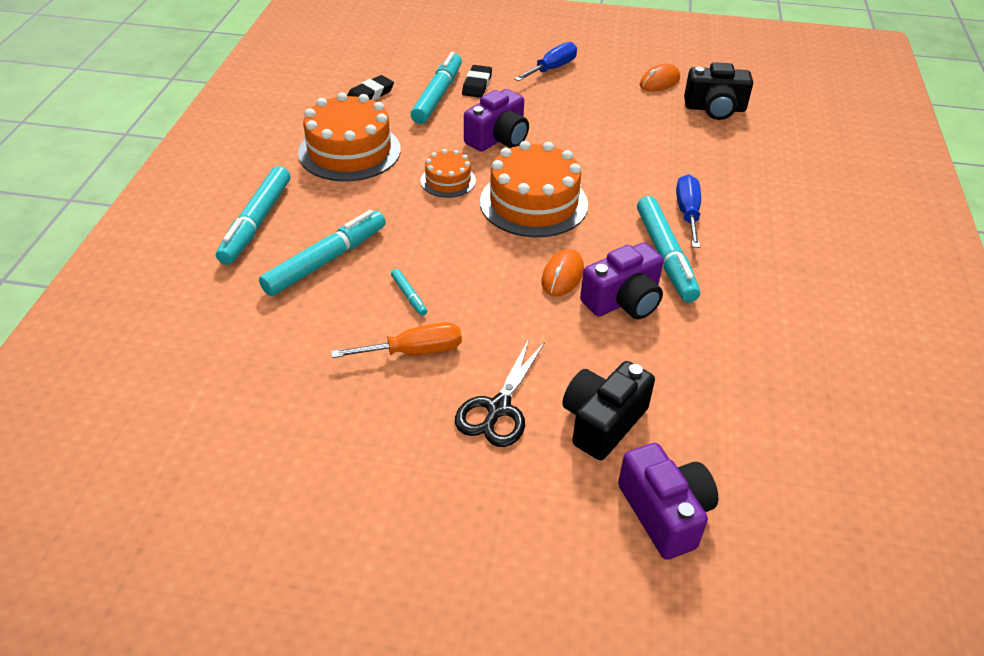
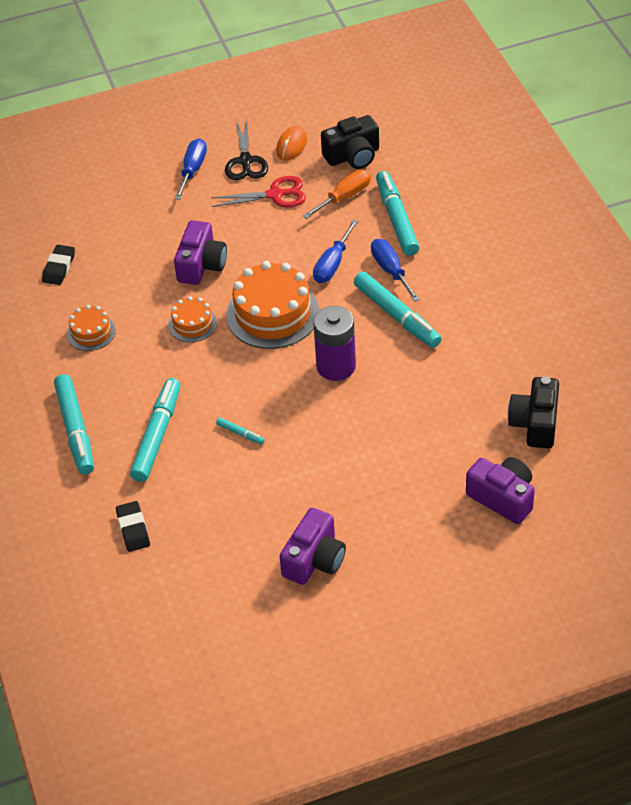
camera: 25 degrees left, 5 degrees up
(349, 151) = (91, 332): orange cake -> orange cake, size x0.52
(414, 351) = (277, 472): orange screwdriver -> orange screwdriver (345, 197)
(438, 96) = (118, 243): turquoise marker -> turquoise marker (397, 219)
(477, 85) = (142, 216): black eraser -> black eraser (133, 529)
(498, 409) = (361, 484): black scissors -> black scissors (245, 161)
(562, 276) = (336, 366): orange mouse -> purple battery
(602, 422) = (432, 460): black camera -> black camera (535, 423)
(615, 111) = (275, 195): none -> red scissors
(623, 300) = (390, 366): purple camera -> purple camera (314, 559)
(629, 185) = (332, 264): none -> blue screwdriver

